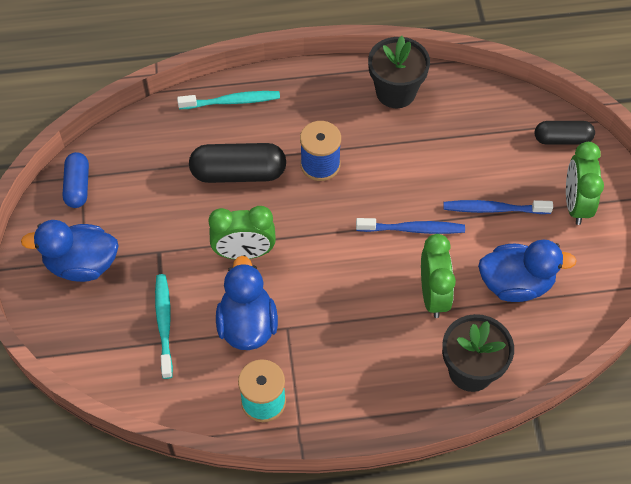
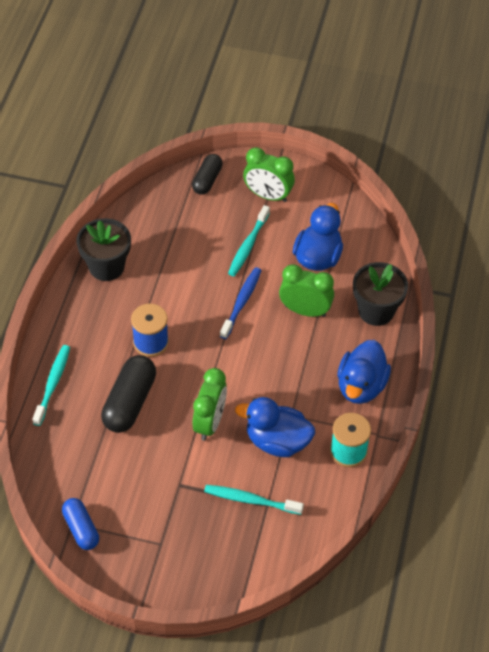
camera: 70 degrees left, 5 degrees down
(78, 186) = (81, 529): blue capsule -> blue capsule turned 45 degrees clockwise
(82, 264) = (165, 547): blue duck -> blue duck (361, 386)
(494, 209) = (248, 245): blue toothbrush -> turquoise toothbrush

